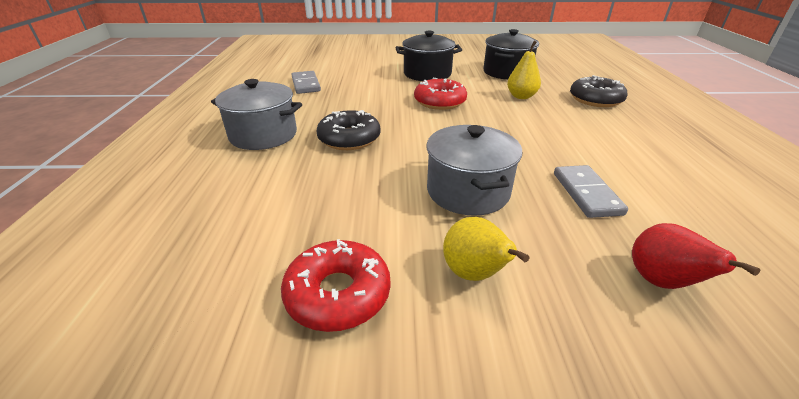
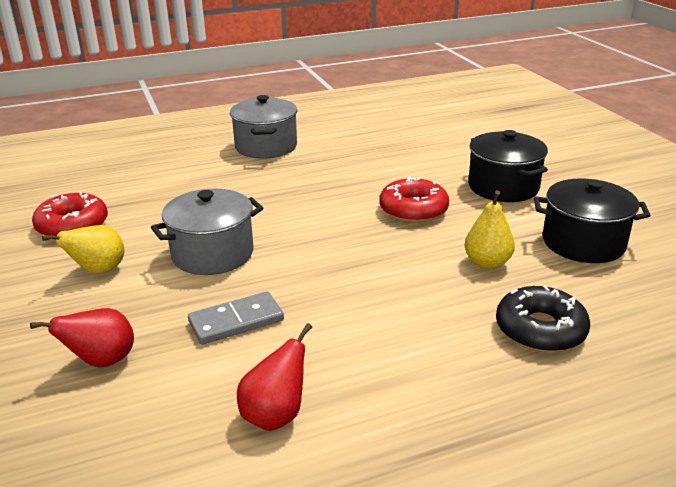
camera: 70 degrees right, 5 degrees down
(305, 84) = (393, 132): grey domino -> none
(349, 139) = (282, 182): black donut -> none
(708, 193) = (275, 415): none -> red pear

